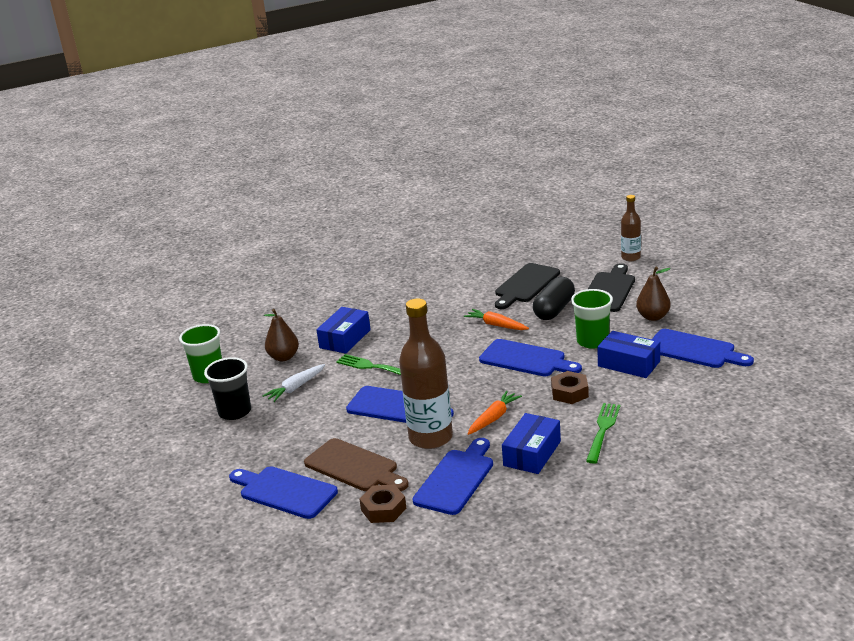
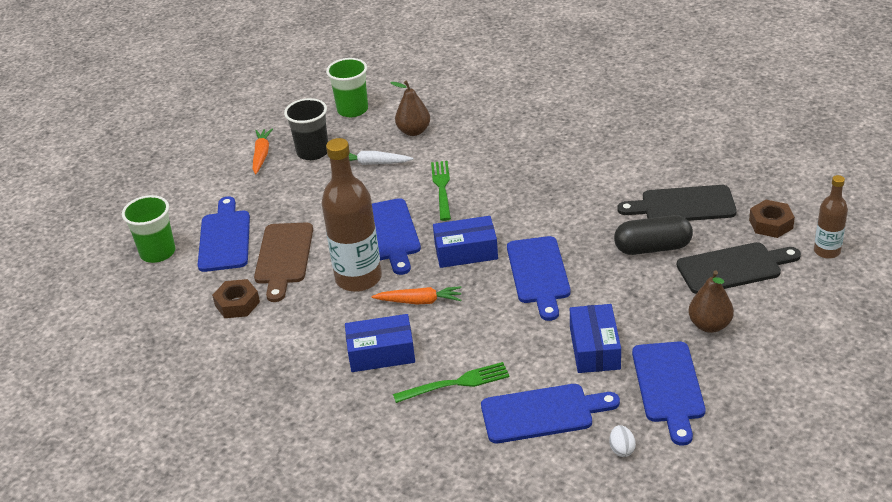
camera: 55 degrees right, 10 degrees up
(345, 339) = (473, 148): blue box -> blue box (466, 251)
(456, 479) = (308, 324): blue cutting board -> blue cutting board (542, 413)
(496, 325) = (584, 224): orange carrot -> orange carrot (261, 155)
(569, 392) = (504, 330): brown nut -> brown nut (771, 224)
(592, 341) = (615, 303): green cup -> green cup (158, 253)
(735, 386) = (621, 449): none -> white egg

